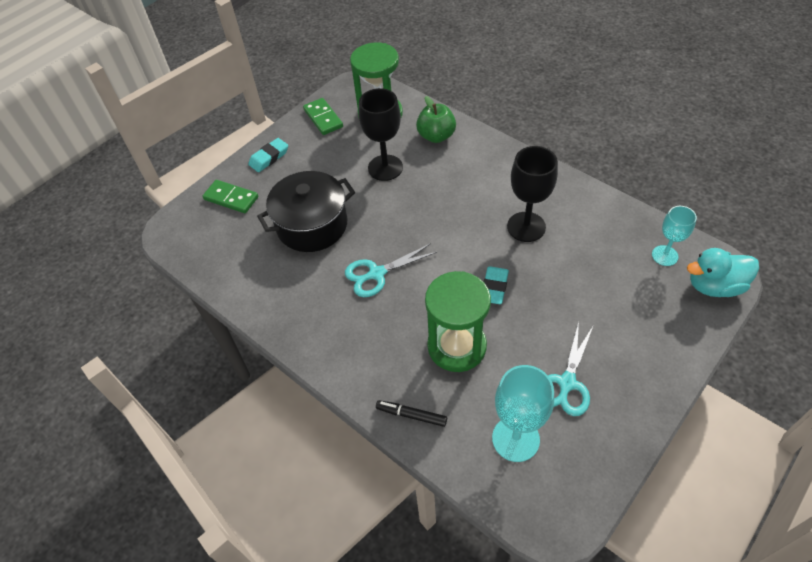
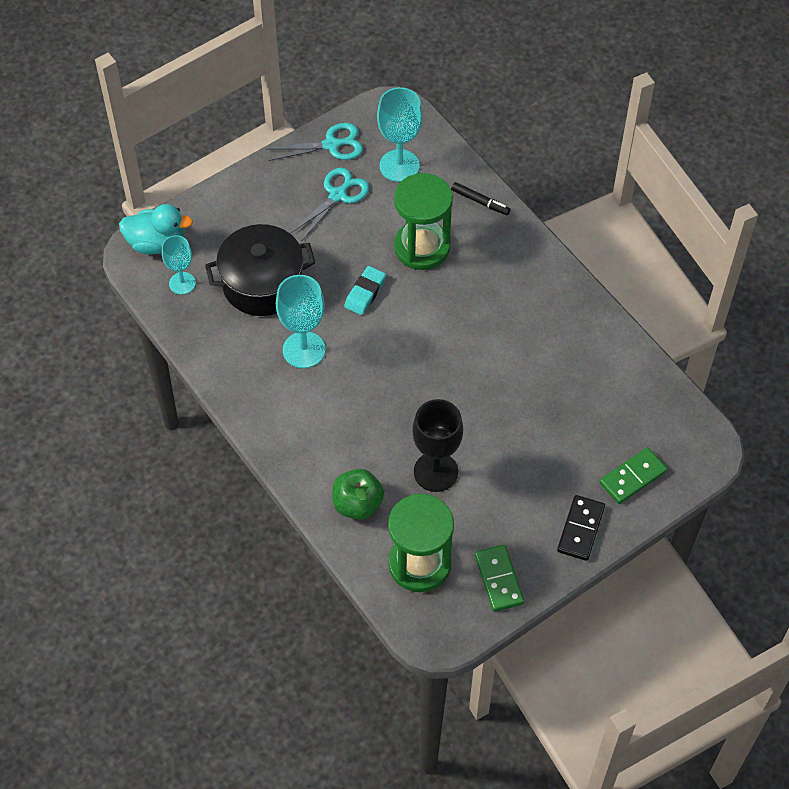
camera: 170 degrees left, 5 degrees up
(231, 198) = (633, 477): green domino -> green domino turned 75 degrees counterclockwise
(269, 158) = (580, 529): turquoise eraser -> black domino
(312, 225) = (539, 413): black pot -> black pot (262, 284)
(376, 274) = (479, 337): turquoise scissors -> turquoise scissors (331, 145)
(526, 227) = (304, 350): black goblet -> turquoise goblet

